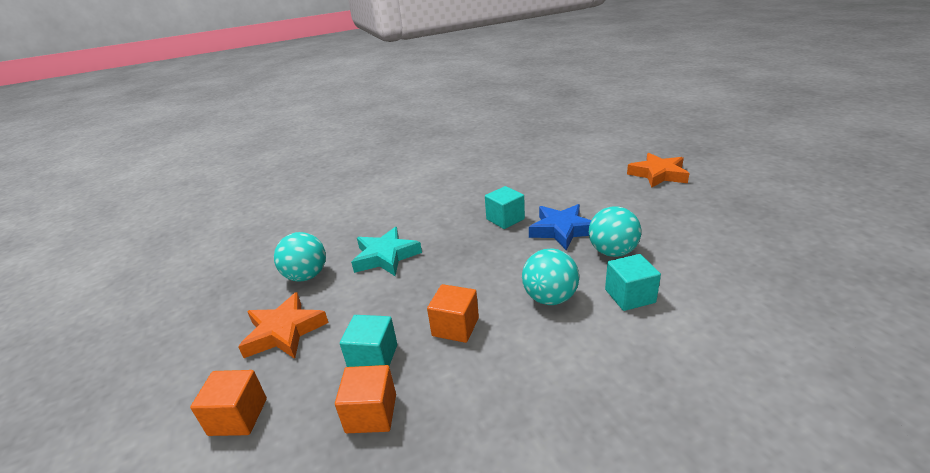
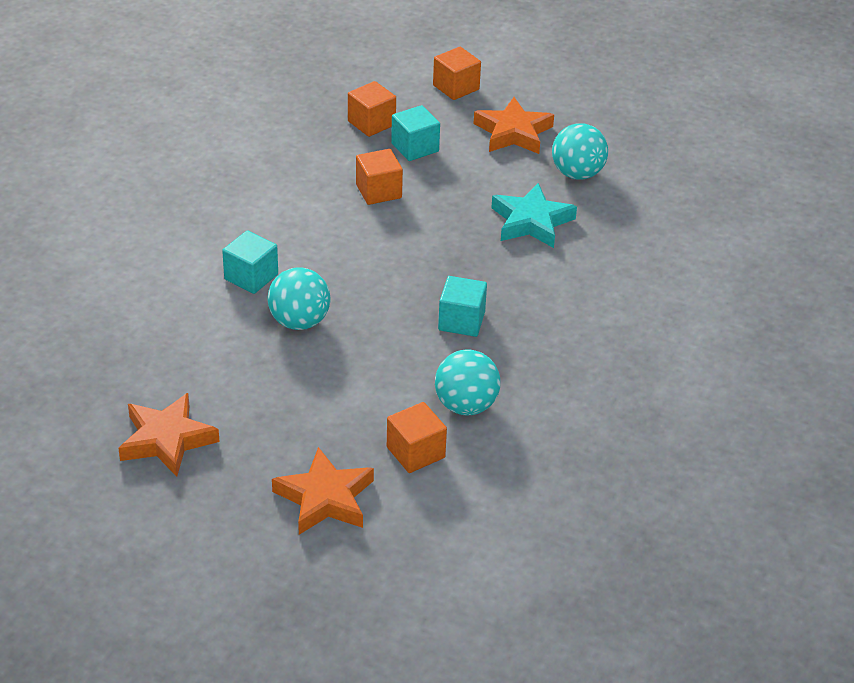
camera: 135 degrees right, 10 degrees up
(550, 298) = (322, 246): turquoise ball -> turquoise ball (466, 405)
(562, 230) = (378, 331): blue star -> none
(594, 177) = (415, 452): none -> orange cube
(748, 218) = (167, 440): none -> orange star

